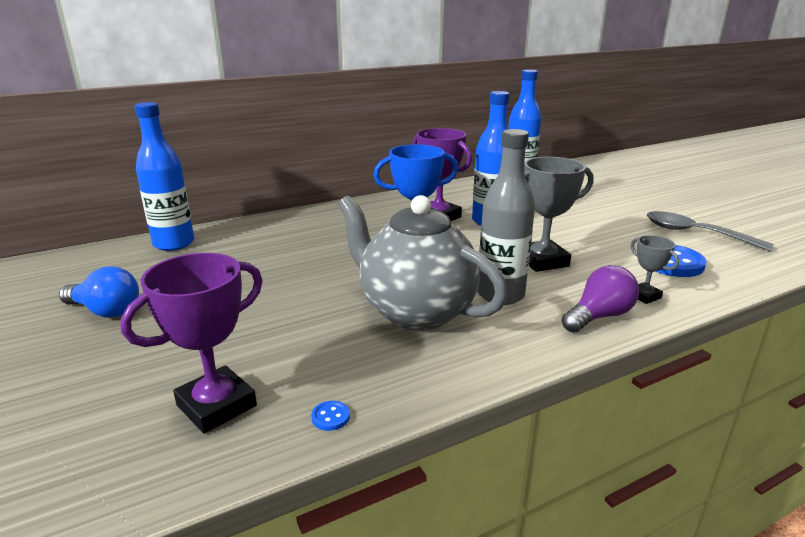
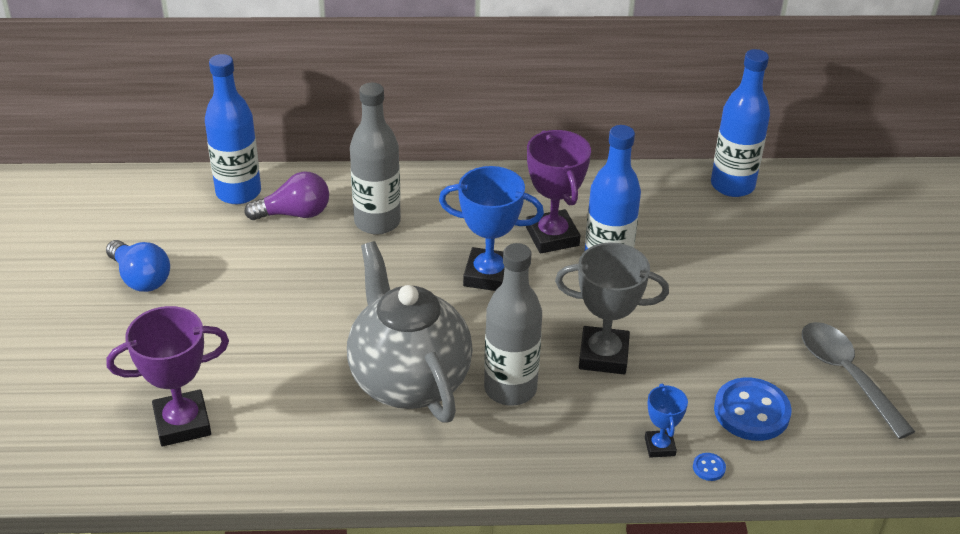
camera: 25 degrees right, 15 degrees up
(304, 235) = (377, 222): none -> grey bottle
(330, 417) = (258, 468): blue button -> blue button (709, 468)
(599, 316) = (581, 454): purple light bulb -> purple light bulb (294, 214)
(644, 296) = (660, 446): grey trophy -> blue trophy

